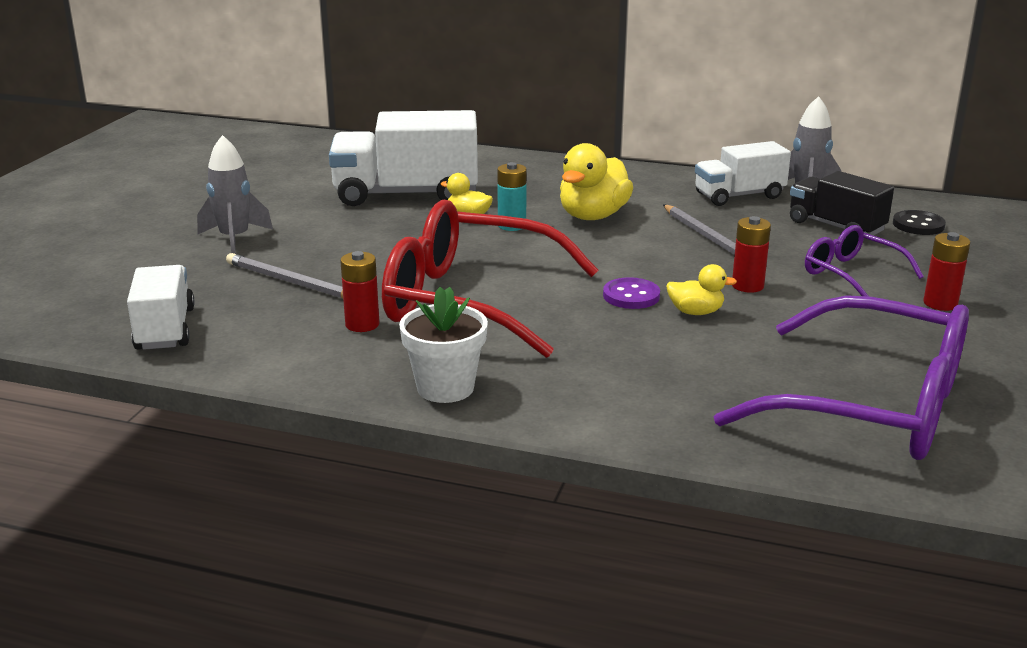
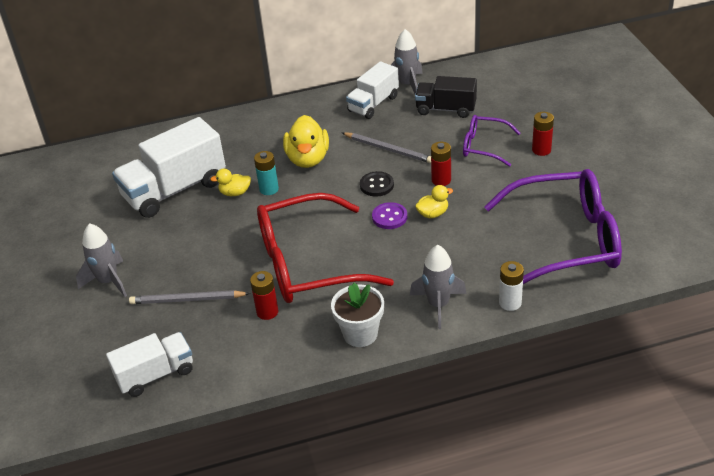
camera: 30 degrees left, 15 degrees up
(165, 329) = (155, 375): white truck -> white truck turned 105 degrees clockwise
(589, 401) = (438, 305): none -> grey rocket
(699, 439) = (510, 303): none -> white battery
(918, 225) = (485, 89): black button -> black button (376, 185)

